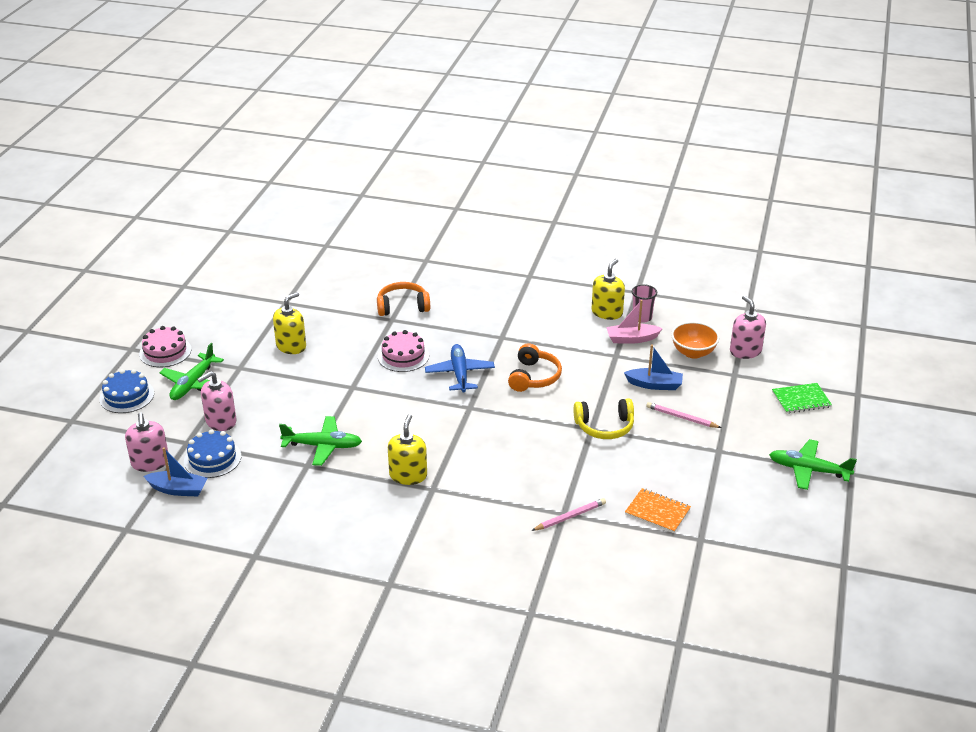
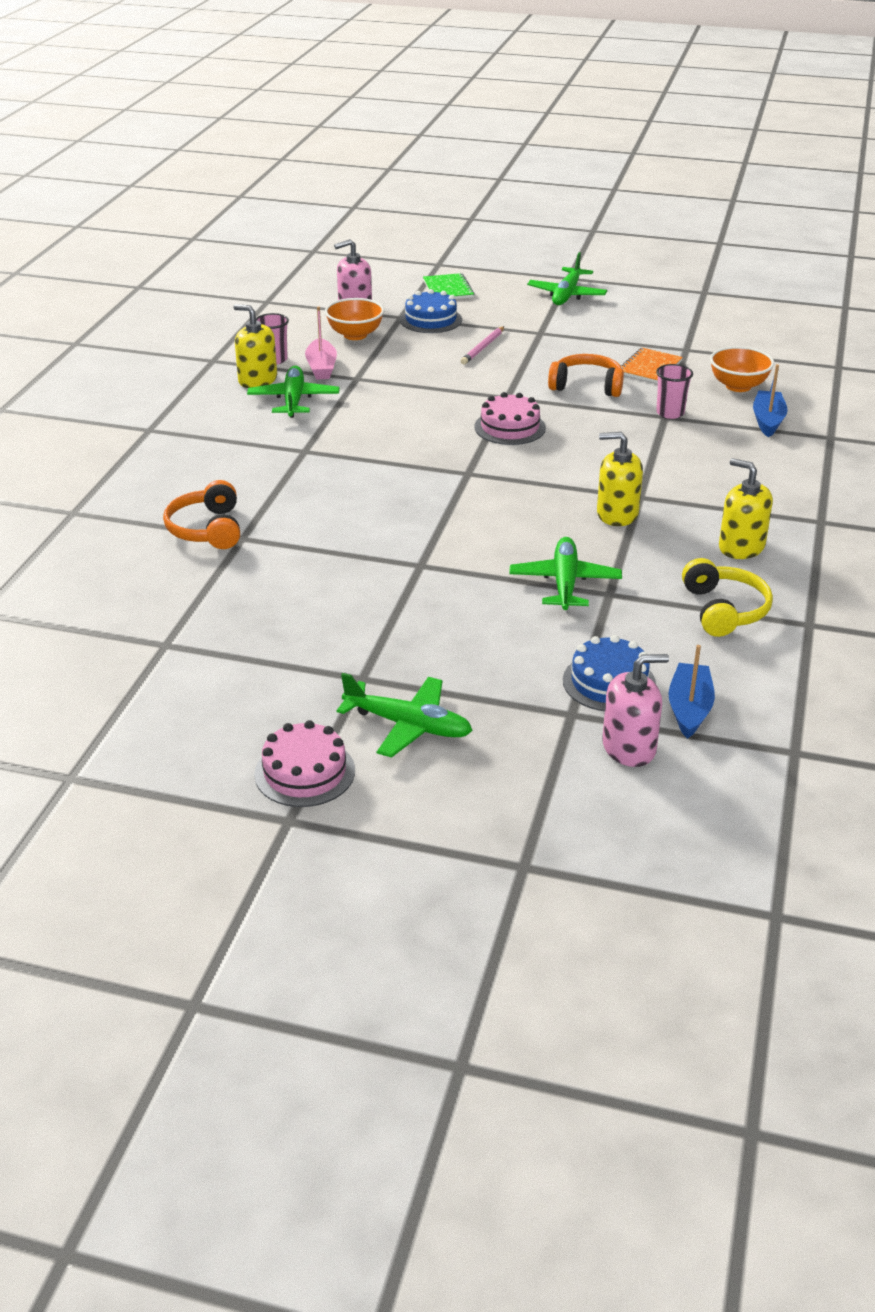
camera: 90 degrees left, 0 degrees up
(127, 396) = (445, 803): blue cake -> blue cake (430, 320)
(220, 421) = (513, 683): pink soap dispenser -> none
(291, 346) = (304, 628): yellow soap dispenser -> yellow soap dispenser (741, 547)
(403, 356) = (344, 525): pink cake -> pink cake (510, 427)
(460, 374) = (391, 480): blue plane -> none
(534, 377) = (401, 429): orange headphones -> orange headphones (586, 386)
(570, 517) = (670, 413): pink pencil -> pink cup
(576, 329) = (294, 400): none -> green plane
(604, 427) = (503, 389): yellow headphones -> yellow headphones (724, 610)
(626, 565) = (738, 386): none -> orange bowl
(654, 385) = (419, 359): blue boat -> blue boat (768, 421)

